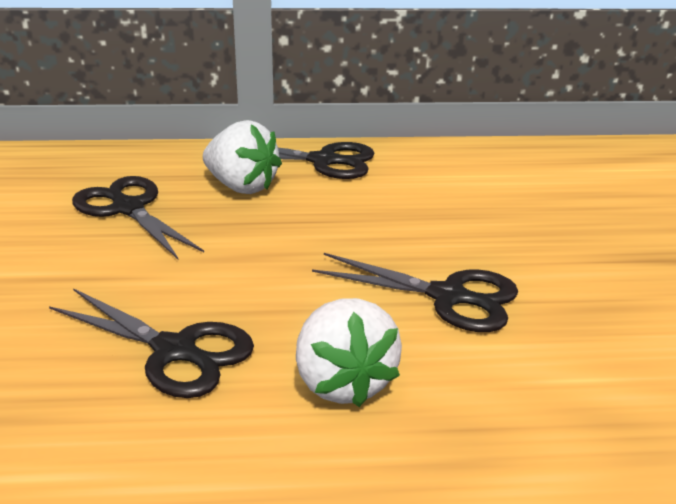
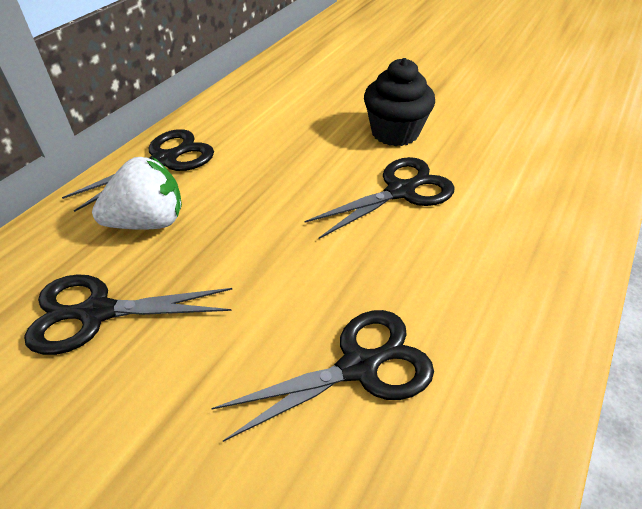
camera: 55 degrees left, 15 degrees up
(343, 382) = (459, 285): white strawberry -> none
(549, 259) = (395, 132): none -> black cupcake

